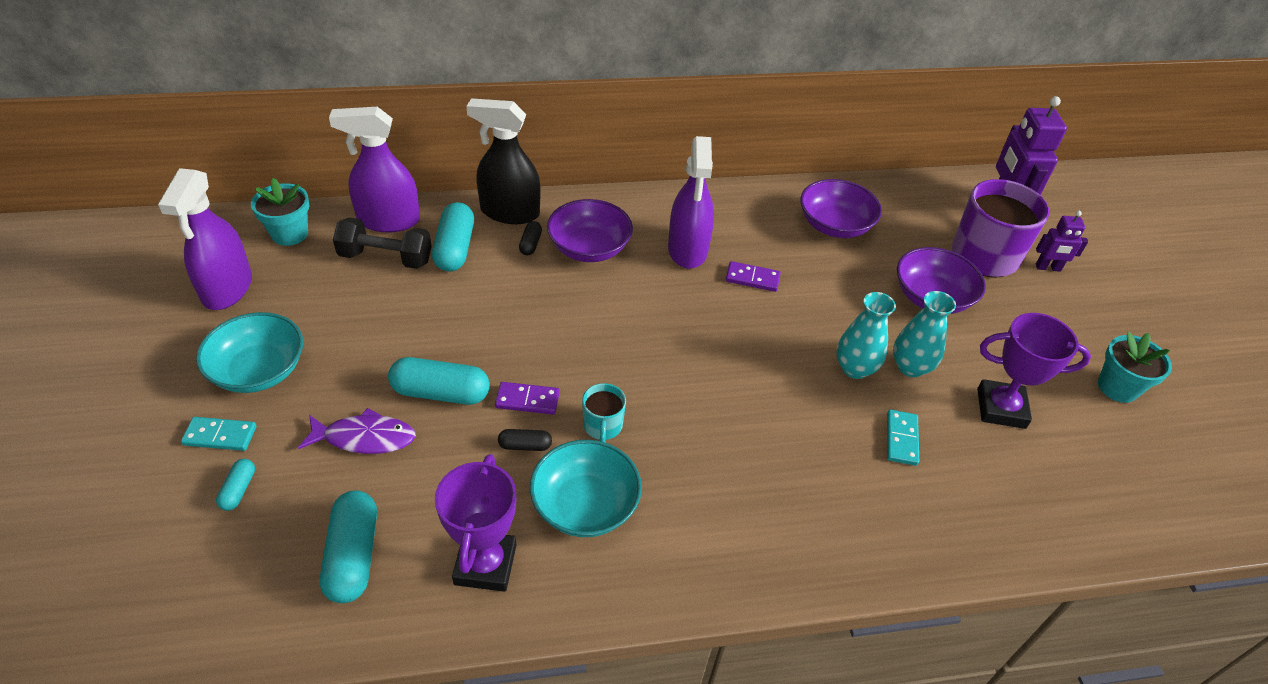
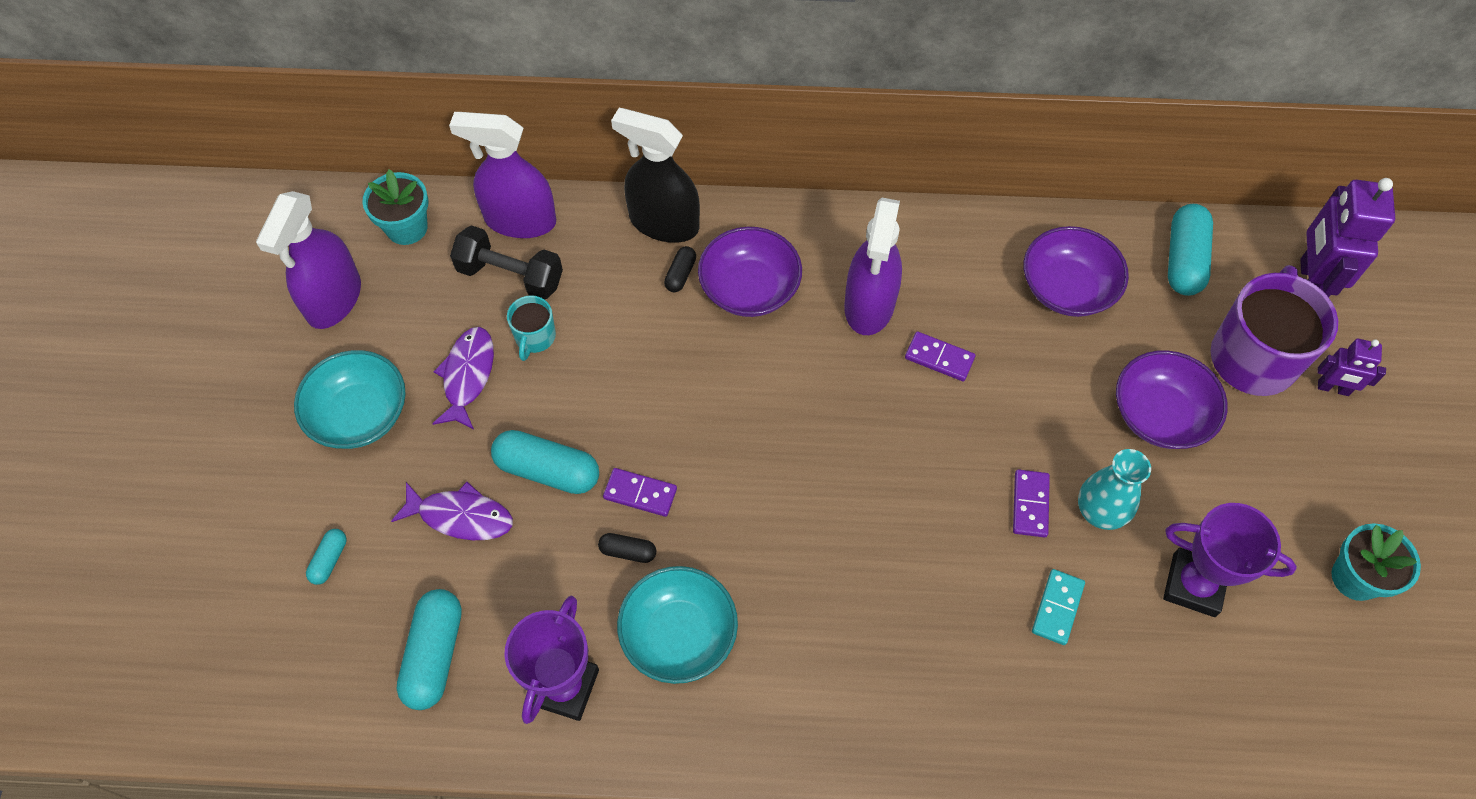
camera: 15 degrees right, 15 degrees up
(220, 435) = (315, 491): turquoise domino -> none
(357, 331) = (468, 376): none -> purple fish
(455, 248) = (591, 271): turquoise capsule -> turquoise capsule (1184, 260)
(602, 426) = (717, 539): turquoise mug -> turquoise mug (535, 337)
(854, 368) = (1030, 504): turquoise vase -> purple domino

